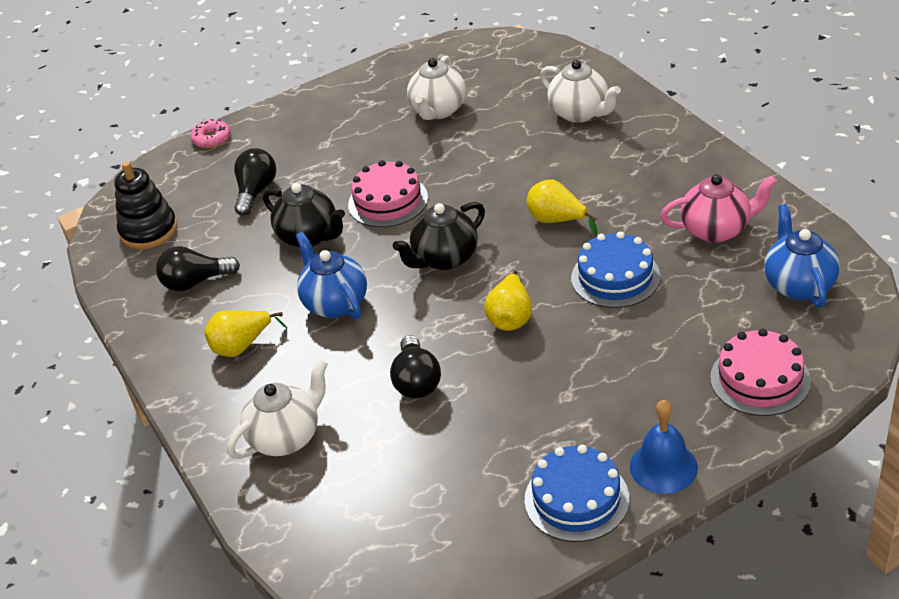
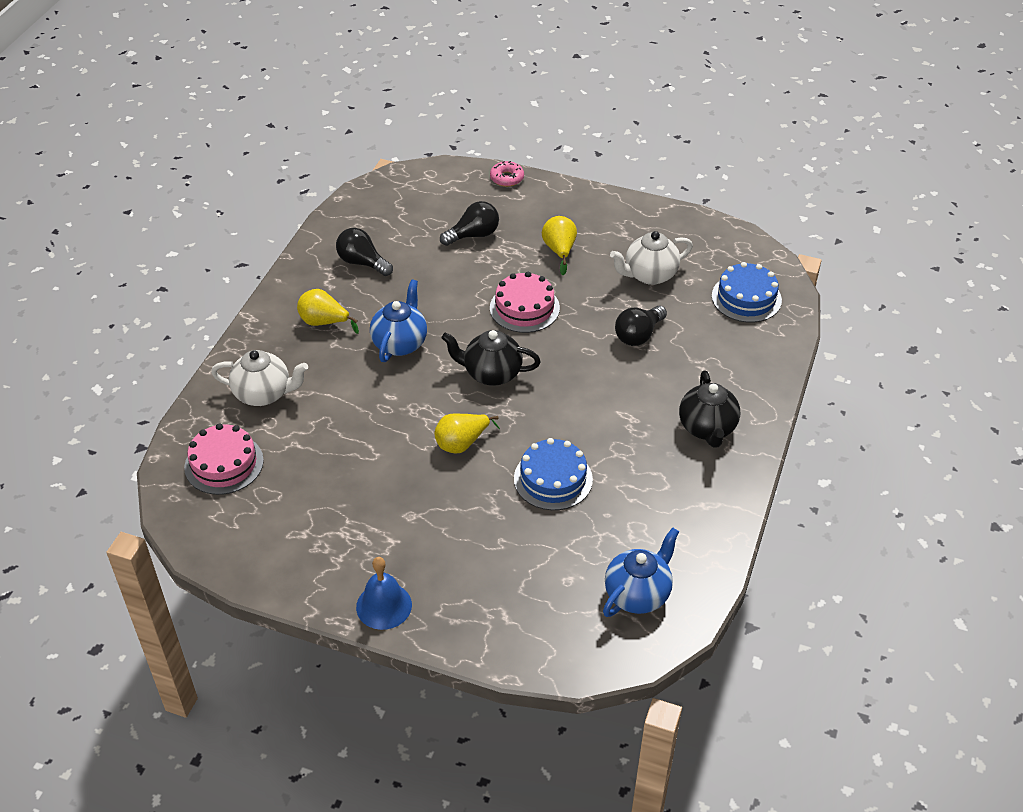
camera: 45 degrees right, 5 degrees up
(149, 231) = (390, 209): black stacking toy -> none
(309, 236) = (453, 290): black teapot -> black teapot (707, 428)
(417, 381) = (361, 429): black light bulb -> black light bulb (638, 335)
(557, 220) = (586, 412): yellow pear -> yellow pear (559, 250)
(576, 499) = (320, 573): blue cake -> blue cake (746, 298)
(580, 113) = (724, 356): white teapot -> none
(716, 230) = (658, 512): pink teapot -> none
(760, 379) = (513, 619): pink cake -> pink cake (224, 464)

